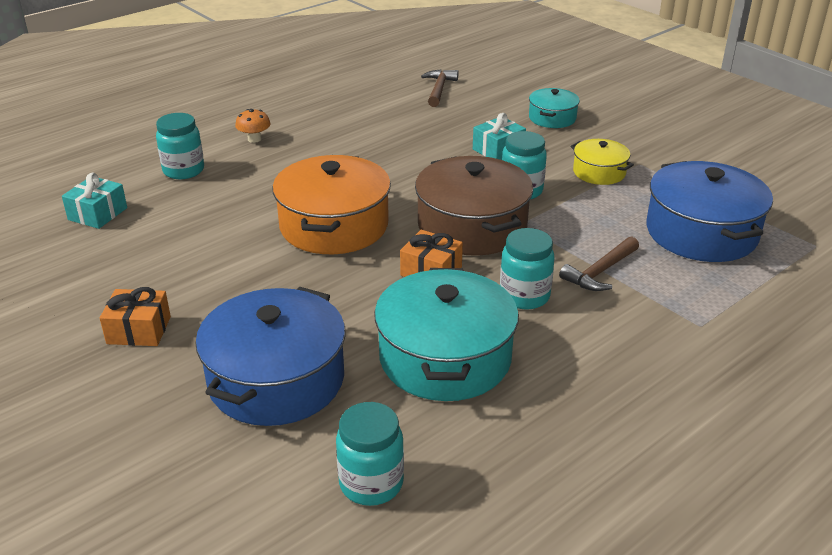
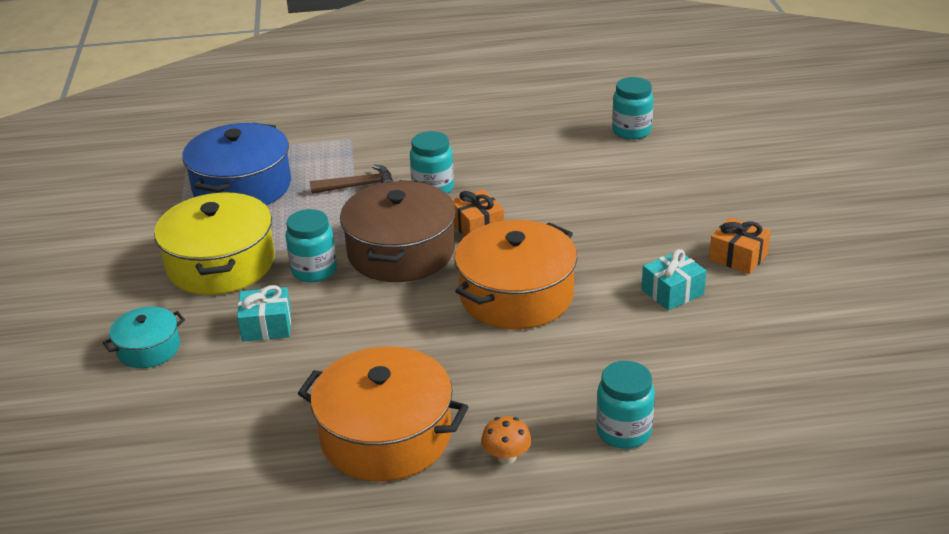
camera: 145 degrees left, 0 degrees up
(97, 214) = (746, 398): turquoise gift -> turquoise gift (672, 292)
(276, 379) = (652, 193): blue pot -> none
(340, 126) = (386, 436): none -> orange pot
(439, 89) = (192, 459): brown hammer -> none
(445, 358) = (530, 171): turquoise pot -> none
(599, 172) = (221, 264): yellow pot -> yellow pot, size x1.90

